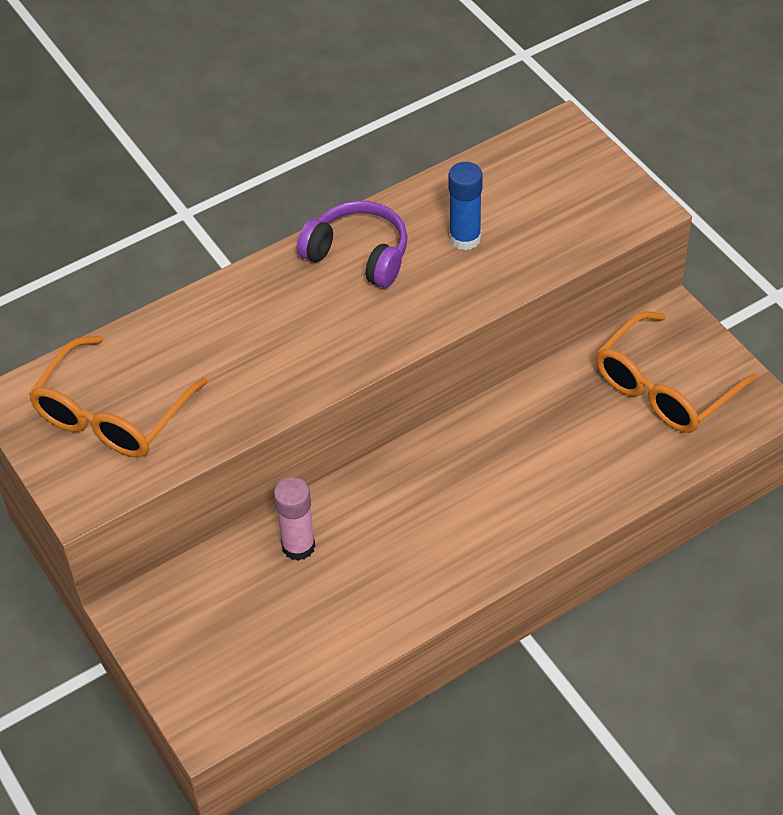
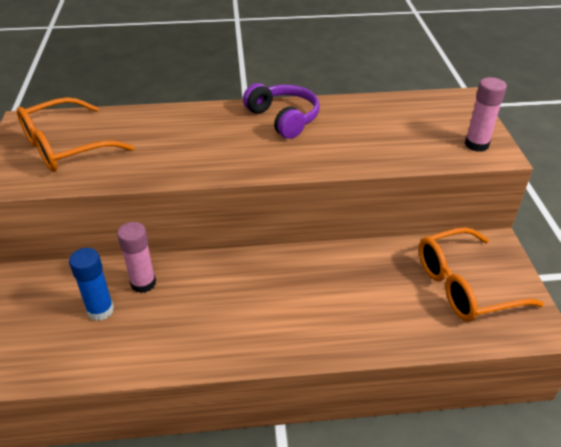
camera: 25 degrees right, 10 degrees down
(465, 238) = (358, 131): blue glue stick -> blue glue stick (100, 310)
(615, 204) = (476, 144): none -> pink glue stick

